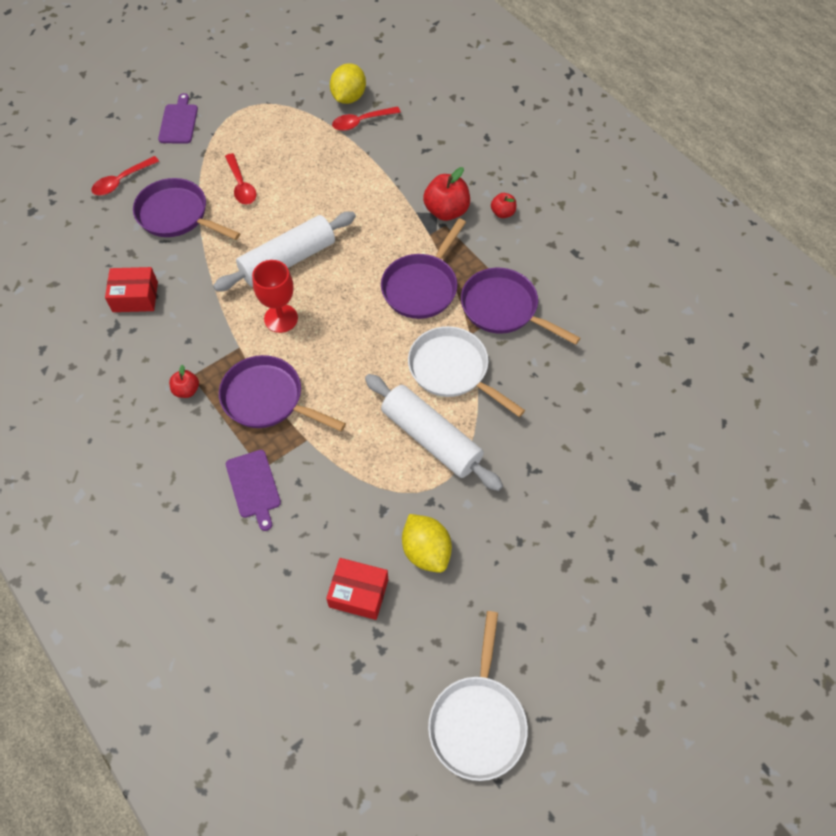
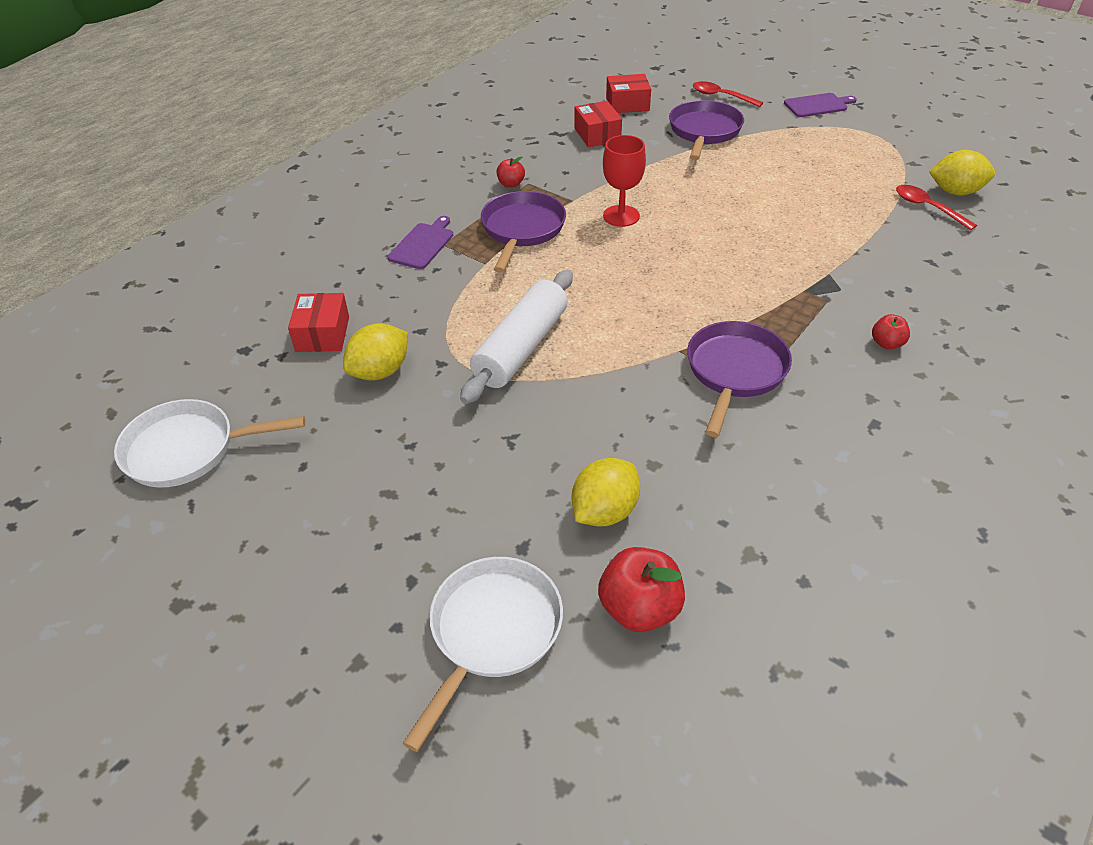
camera: 75 degrees right, 15 degrees down
(91, 256) = (627, 104): none -> red box
(241, 185) = (769, 156): red spoon -> none
(254, 486) = (422, 244): purple cutting board -> purple cutting board turned 150 degrees clockwise
(288, 260) = (696, 204): white rolling pin -> none
(422, 287) = (723, 300): purple pan -> none
(446, 211) = (850, 296): red apple -> red apple (639, 609)
(452, 370) = (620, 346): white pan -> white pan (492, 632)
(614, 428) = (604, 511): none -> yellow lemon

